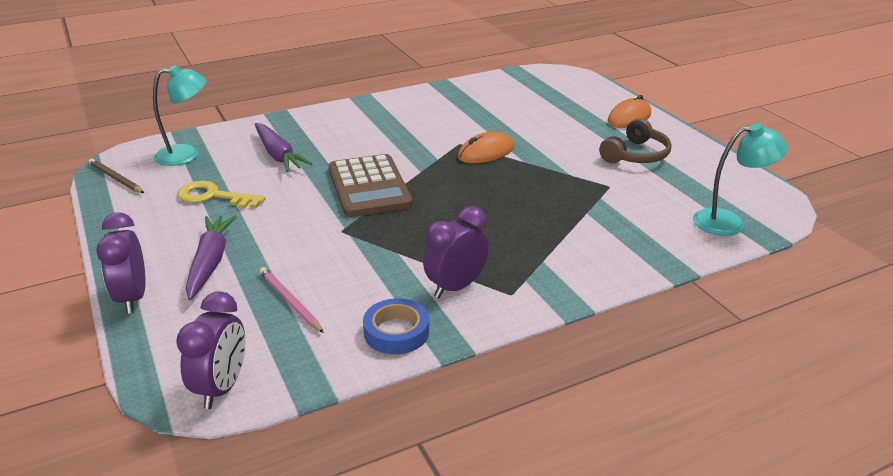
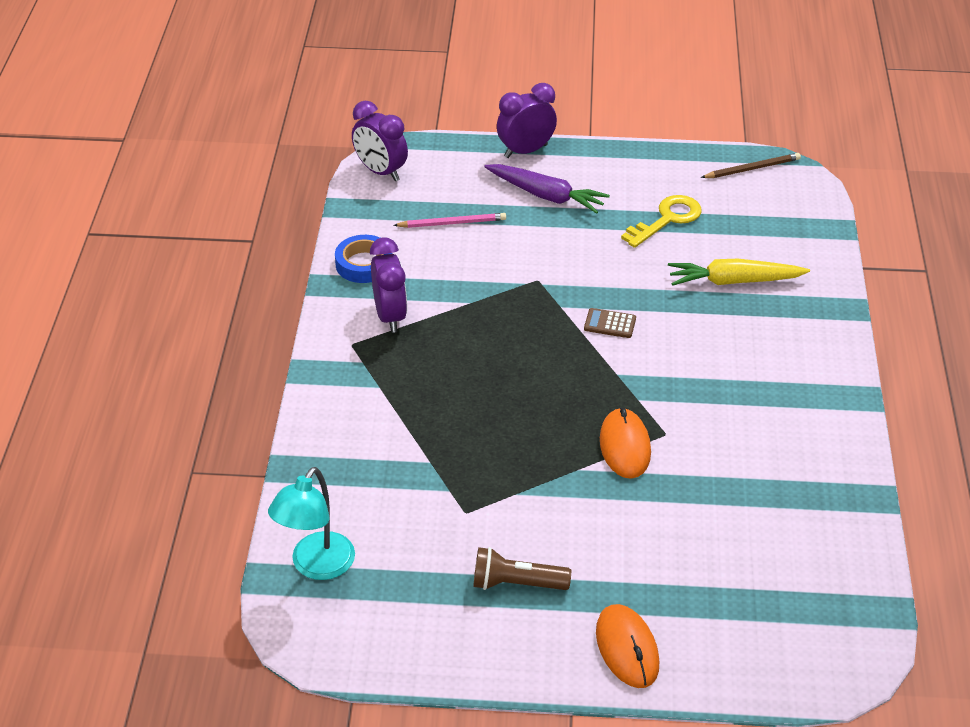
camera: 120 degrees right, 10 degrees up
(132, 298) = (526, 151): purple clock -> purple clock turned 45 degrees counterclockwise
(186, 154) = (779, 220): turquoise lamp -> none
(278, 155) = (733, 281): purple carrot -> yellow carrot
(369, 187) = (610, 324): brown calculator -> brown calculator, size x0.40
(636, 155) = (516, 583): brown headphones -> brown flashlight

